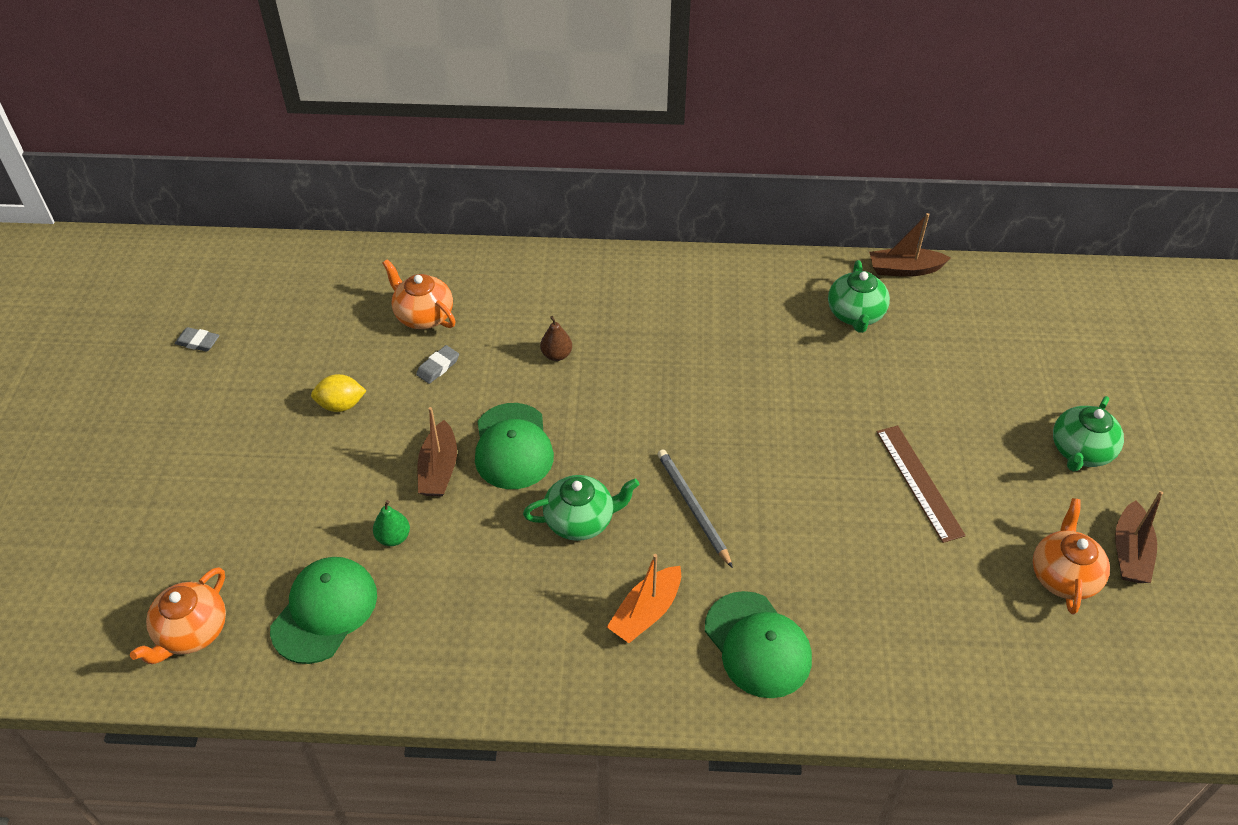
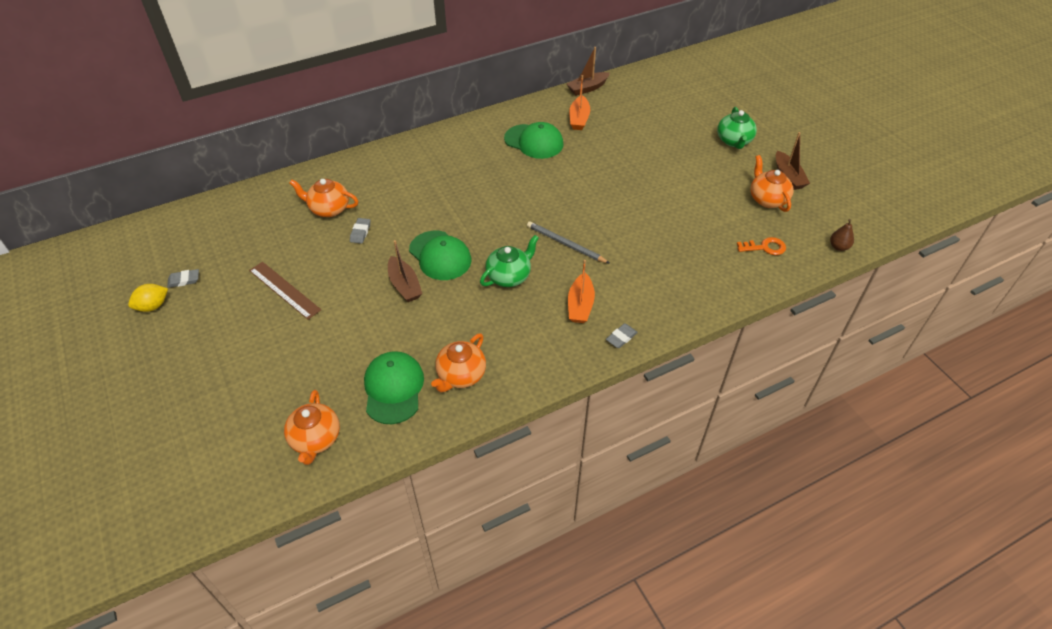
camera: 30 degrees left, 0 degrees up
(341, 405) = (314, 276): yellow lemon -> yellow lemon (153, 306)
(393, 537) = (405, 332): green pear -> none
(417, 636) = (460, 375): none -> orange teapot
(556, 355) = (428, 199): brown pear -> brown pear (838, 247)
(667, 692) = (621, 337): none -> grey eraser
(757, 645) = (649, 294): green cap -> green cap (534, 142)
(855, 315) = (579, 119): green teapot -> orange boat
(919, 482) = (670, 185): brown ruler -> brown ruler (284, 290)
(997, 656) = (765, 247): none -> orange key

